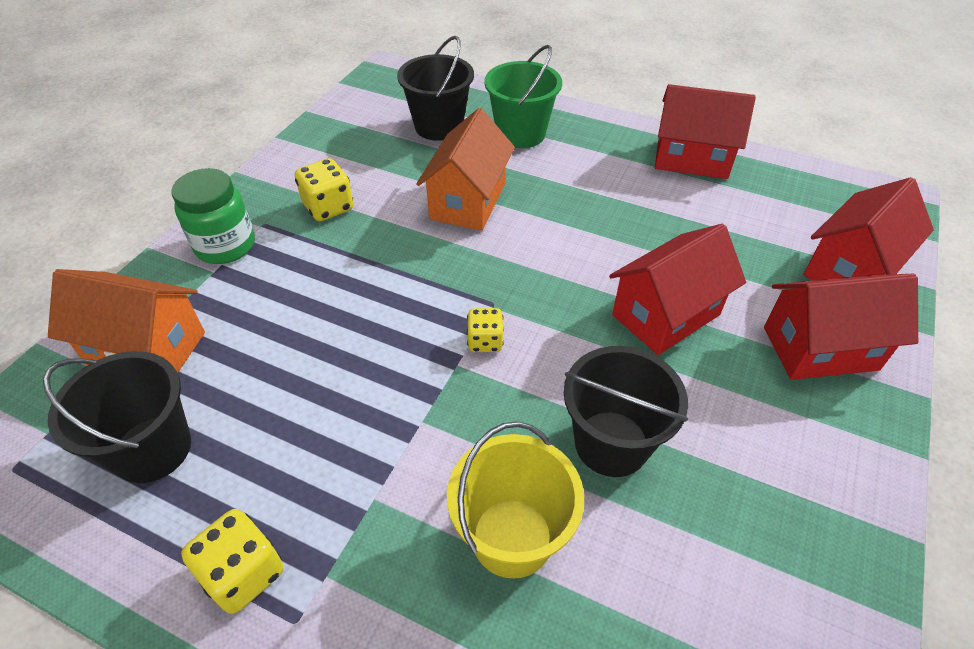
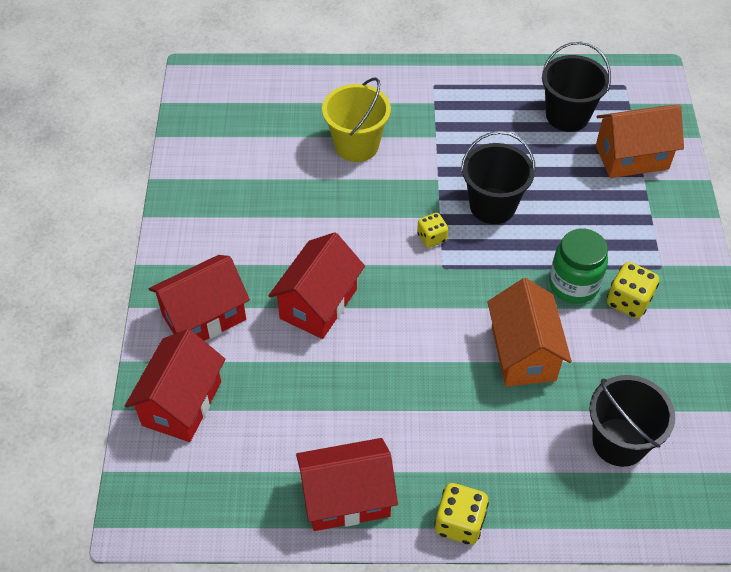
camera: 155 degrees right, 5 degrees up
(225, 246) = (666, 238): green jar -> green jar (573, 284)
(243, 573) = (471, 90): yellow dice -> yellow dice (459, 523)
(520, 134) = (532, 465): green bucket -> none
(611, 443) = (324, 206): black bucket -> black bucket (492, 206)

